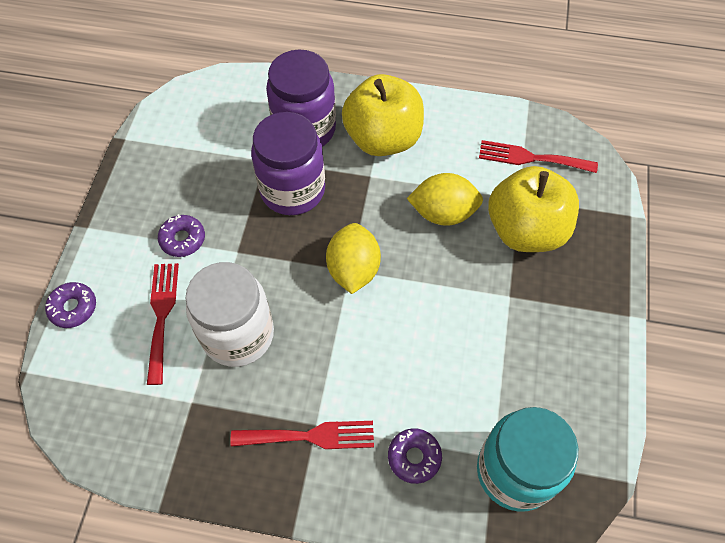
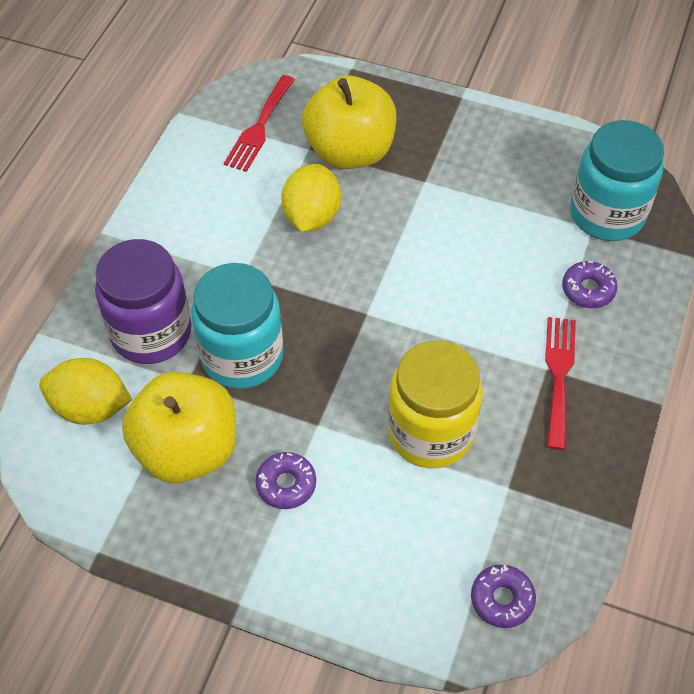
camera: 80 degrees left, 5 degrees down
(73, 308) = (363, 620): purple donut -> purple donut (502, 599)
(161, 315) = (391, 514): red fork -> none
(238, 334) = (430, 433): white jar -> yellow jar
(292, 190) = (242, 356): purple jar -> turquoise jar
(353, 270) = (367, 310): yellow lemon -> yellow lemon (90, 407)
(383, 138) = (191, 254): yellow apple -> yellow apple (187, 449)

